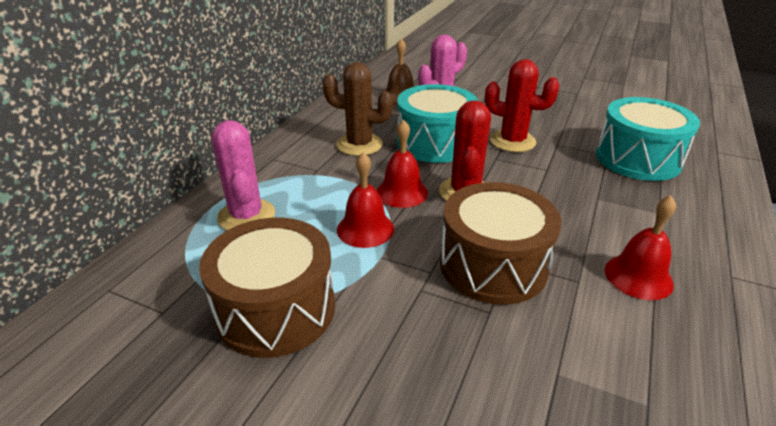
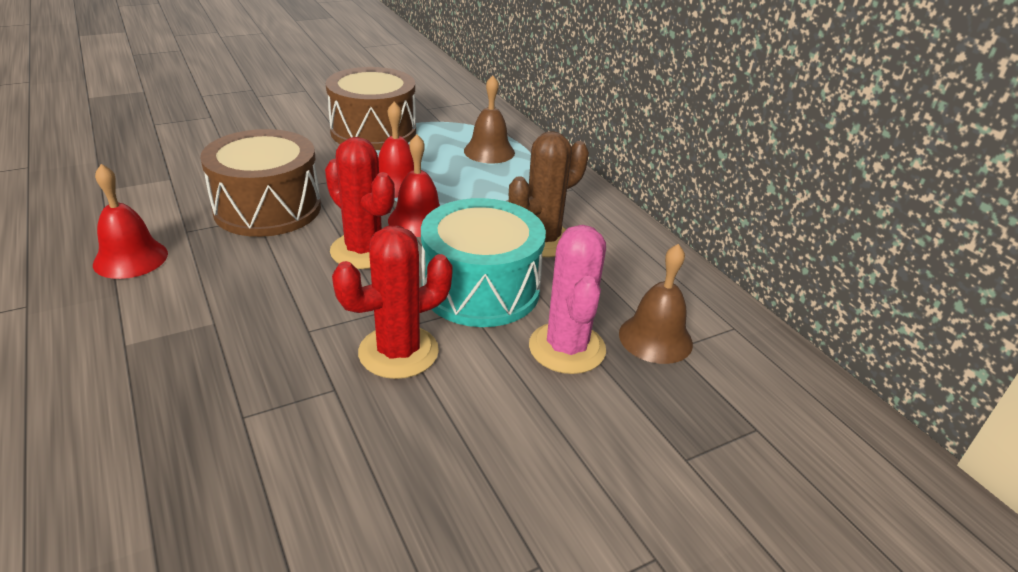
camera: 125 degrees right, 0 degrees up
(246, 216) = (489, 151): pink cactus -> brown bell
(637, 159) = (187, 436): turquoise drum -> none

